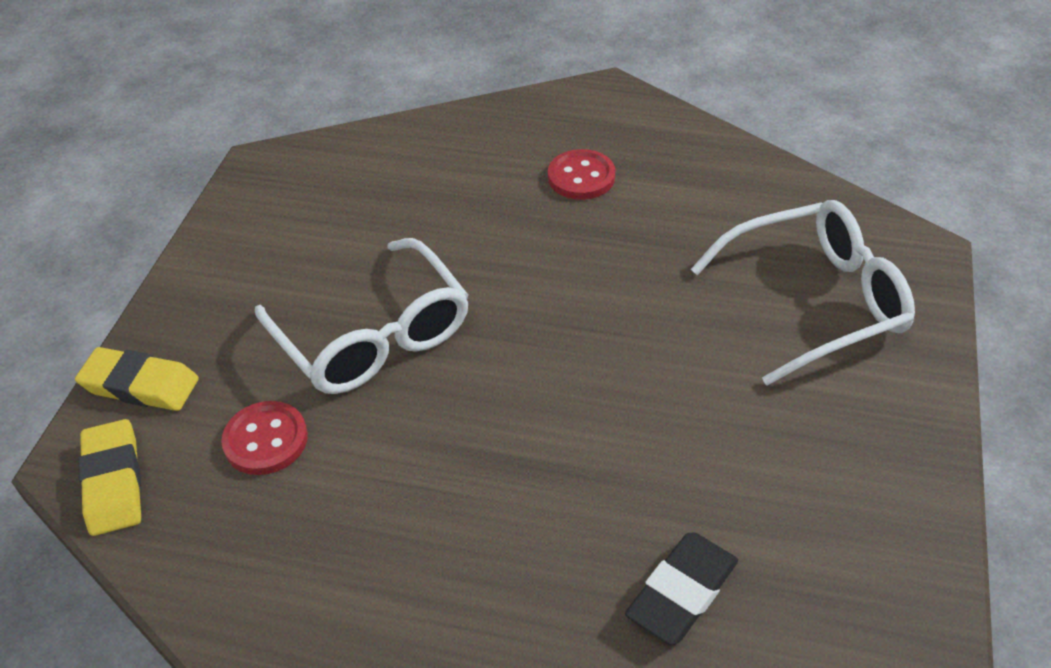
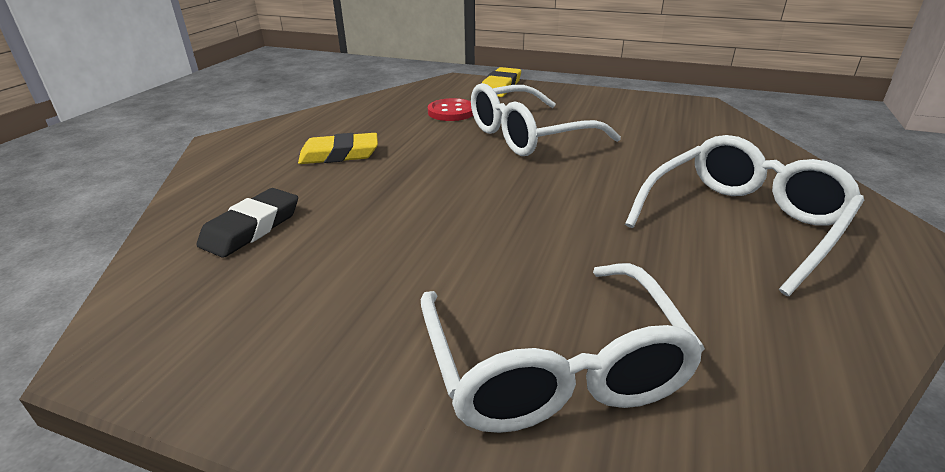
camera: 95 degrees right, 15 degrees down
(113, 482) = (439, 86): yellow eraser -> yellow eraser (339, 155)
(581, 177) = (742, 222): red button -> white glasses
(682, 592) = (251, 228): black eraser -> black eraser turned 75 degrees clockwise

